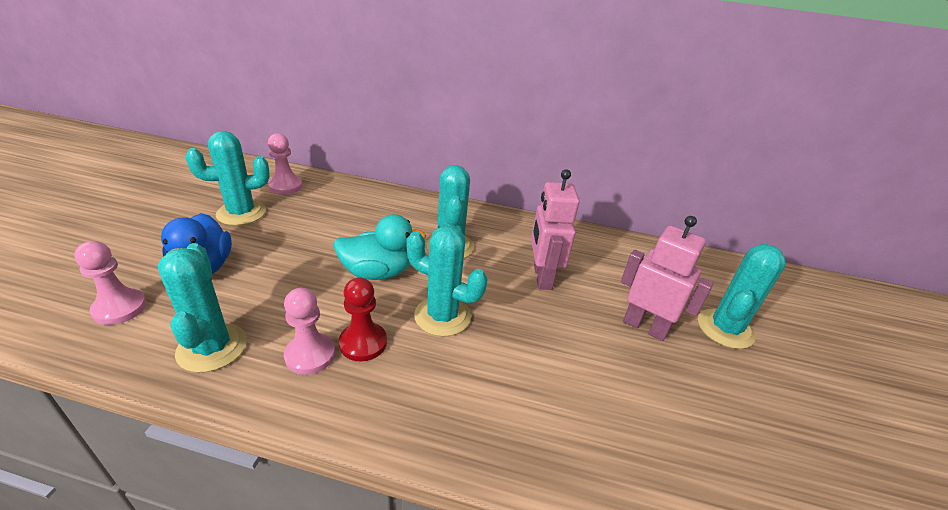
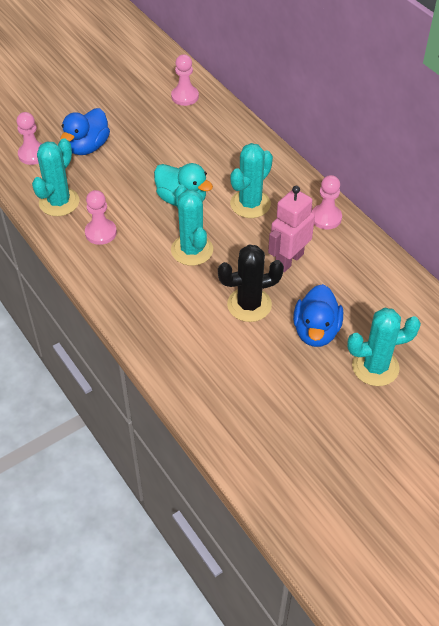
camera: 45 degrees right, 15 degrees up
(241, 213) = (138, 110): turquoise cactus -> none
(363, 343) = (132, 241): red pawn -> none
(525, 229) = (326, 218): none -> pink pawn
(562, 338) = (249, 305): none -> black cactus
(645, 327) = (316, 331): pink robot -> blue duck

